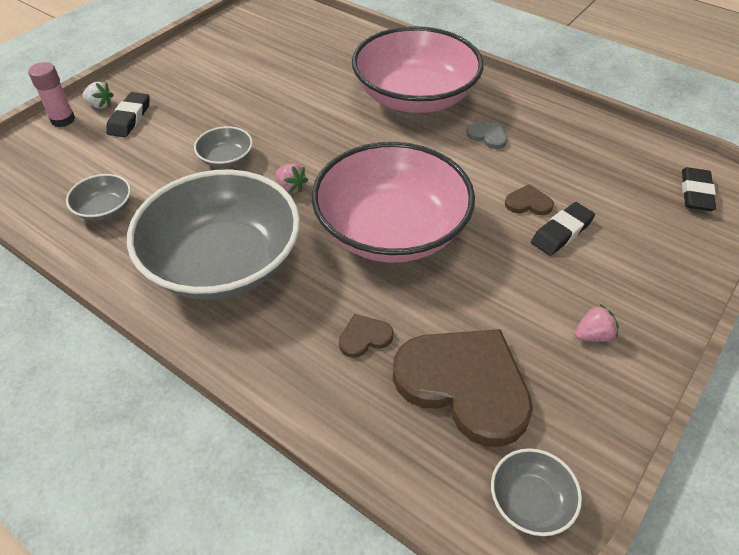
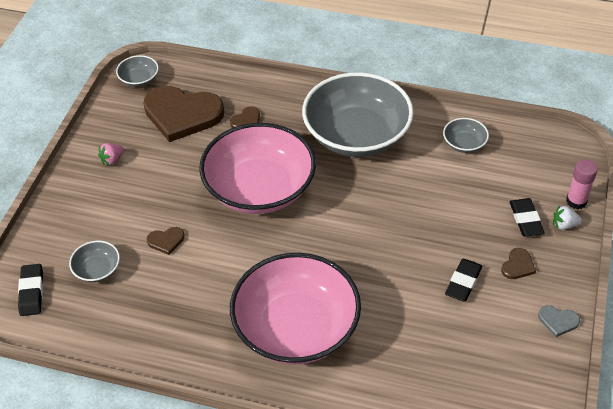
camera: 160 degrees right, 0 degrees up
(178, 88) = (518, 265): none -> brown heart
(226, 159) = (415, 207): grey bowl -> grey bowl (97, 269)
(291, 187) = (349, 199): pink strawberry -> none
(487, 136) = (213, 299): grey heart -> grey heart (558, 321)
(561, 232) = (138, 223): black eraser -> black eraser (463, 282)

